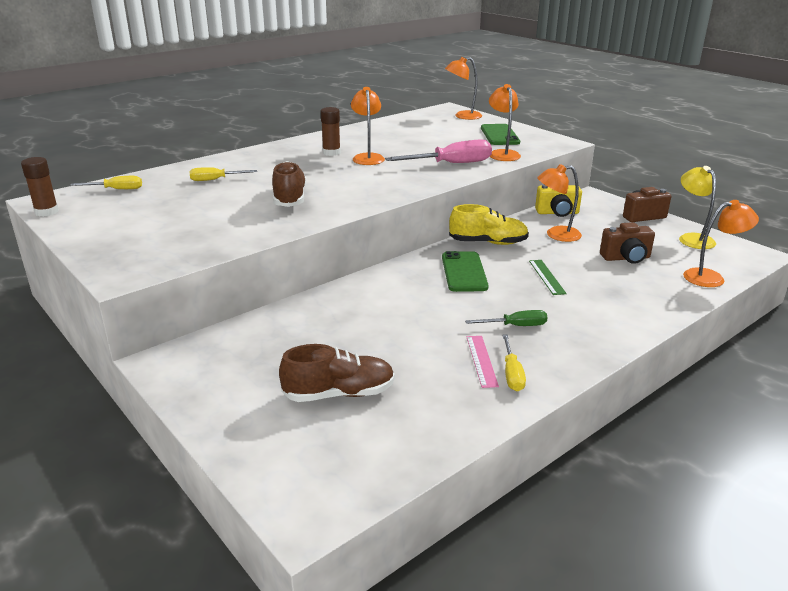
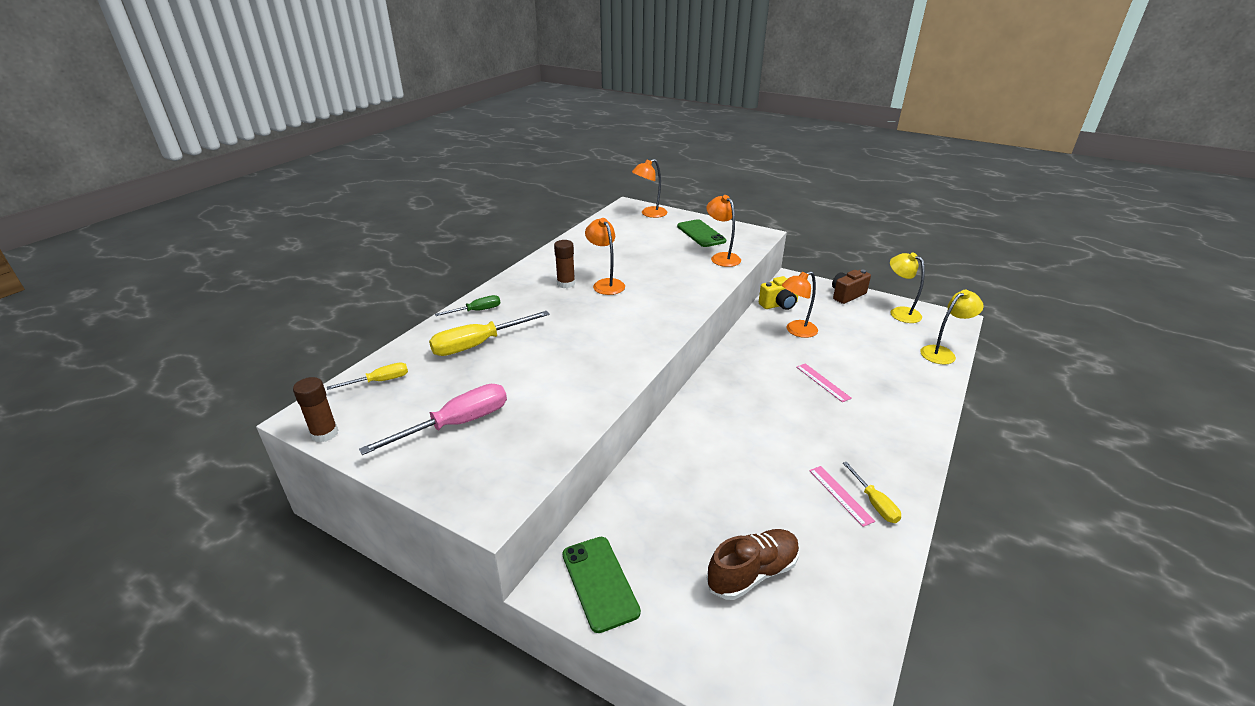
camera: 20 degrees left, 5 degrees up
(215, 180) = (478, 344): yellow screwdriver -> yellow screwdriver, size x1.77
(290, 198) = (575, 355): brown shoe -> none
(451, 164) = (688, 279): pink screwdriver -> pink screwdriver (456, 424)
(464, 272) = (753, 393): green phone -> green phone (600, 582)
(488, 243) = (748, 353): yellow shoe -> none
(515, 326) = (838, 446): green screwdriver -> green screwdriver (477, 311)
(546, 277) = (822, 382): green ruler -> pink ruler
(626, 258) = (867, 346): brown camera -> none
(711, 278) = (942, 353): orange lamp -> yellow lamp

